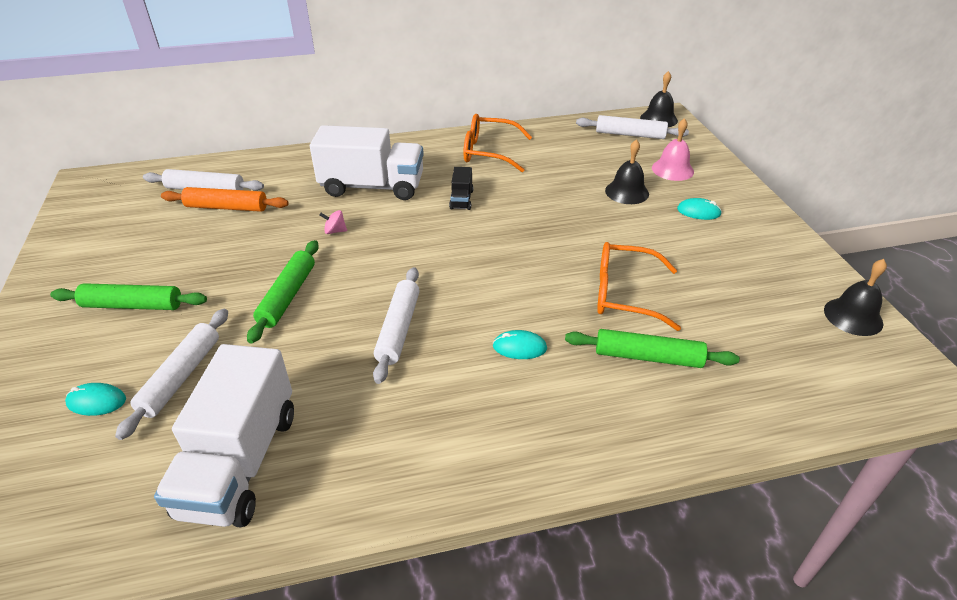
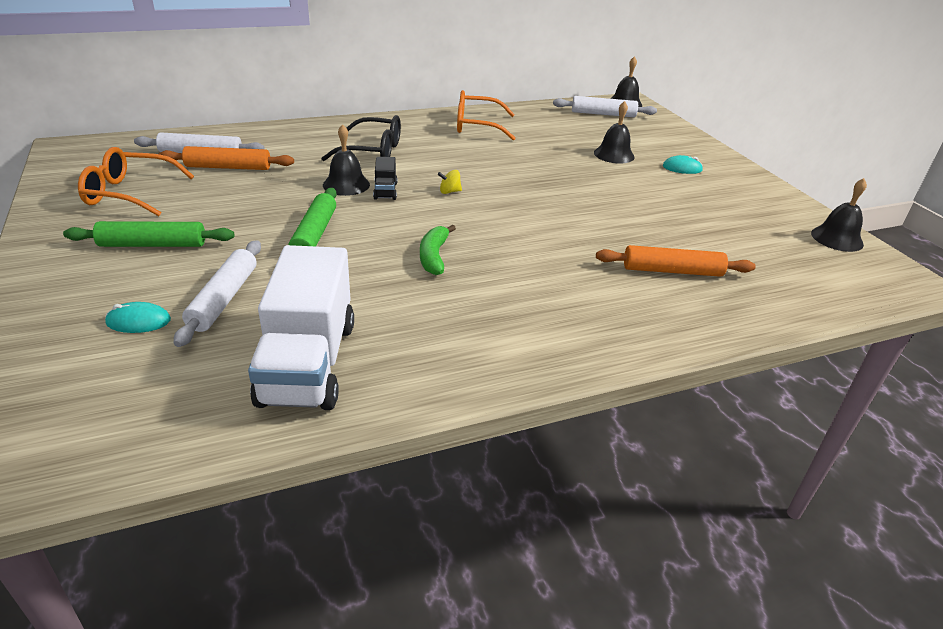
camera: 10 degrees left, 5 degrees down
(335, 231) = (346, 184): pink spinning top -> black bell
(372, 187) = (372, 151): white truck -> black glasses
(399, 329) = (434, 256): white rolling pin -> green banana
(437, 242) = (449, 192): none -> yellow spinning top
(461, 199) = (462, 160): black truck -> black truck (385, 191)
(519, 347) = (553, 267): turquoise mouse -> none
(625, 294) = (636, 227): orange glasses -> orange glasses (130, 193)
(648, 357) = (672, 271): green rolling pin -> orange rolling pin
(672, 169) = (649, 139): pink bell -> none

